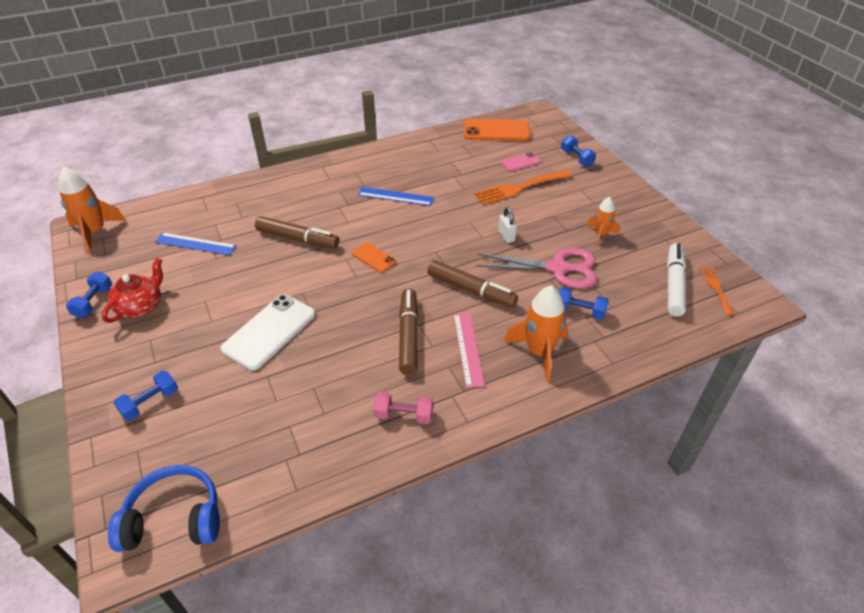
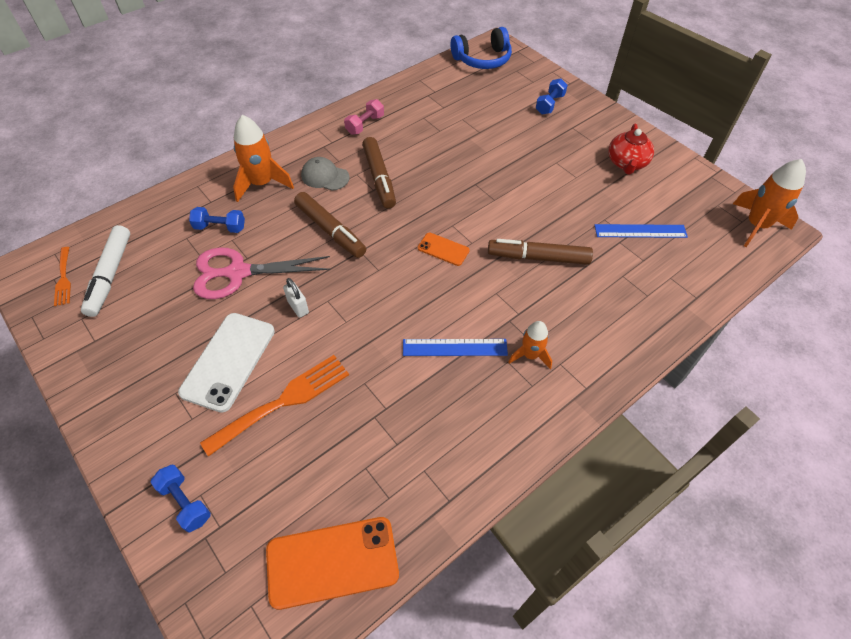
camera: 165 degrees right, 10 degrees up
(94, 302) = (670, 159): blue dumbbell -> none
(269, 331) = (500, 162): white phone -> white phone (228, 361)
(404, 415) = (365, 125): pink dumbbell -> pink dumbbell turned 45 degrees counterclockwise
(468, 348) = (325, 176): pink ruler -> grey cap
(471, 290) = (330, 230): brown marker -> brown marker turned 150 degrees counterclockwise
(520, 162) = (283, 467): pink phone -> none
(600, 234) = (178, 332): orange rocket -> orange rocket (530, 355)

